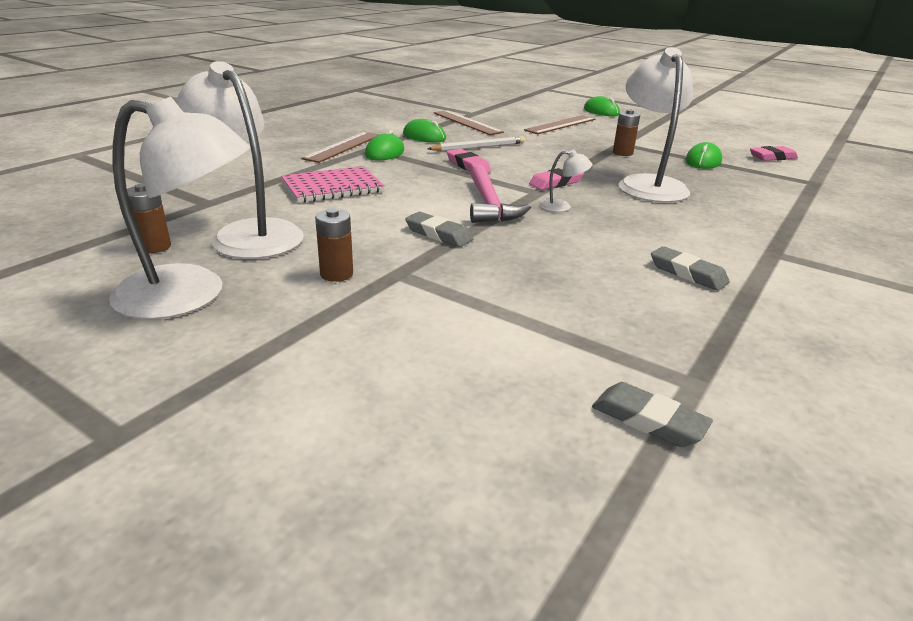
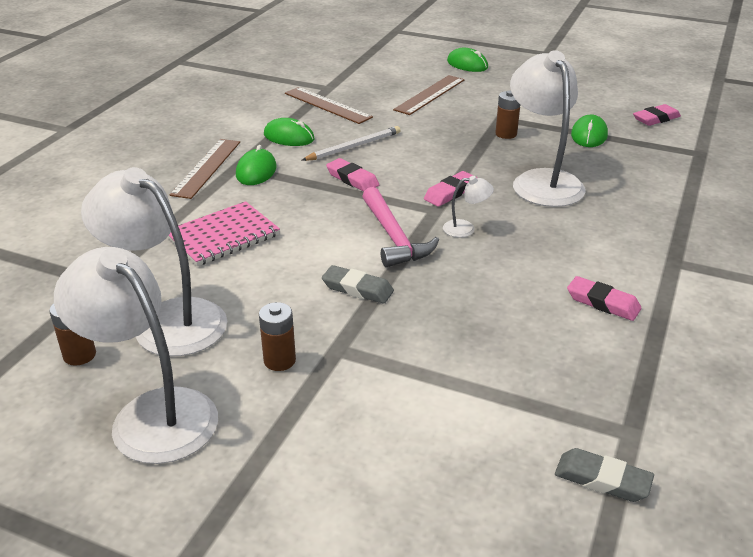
camera: 10 degrees left, 5 degrees up
(190, 295) = (151, 413): white lamp -> white lamp turned 135 degrees counterclockwise
(687, 273) = (603, 303): grey eraser -> pink eraser

